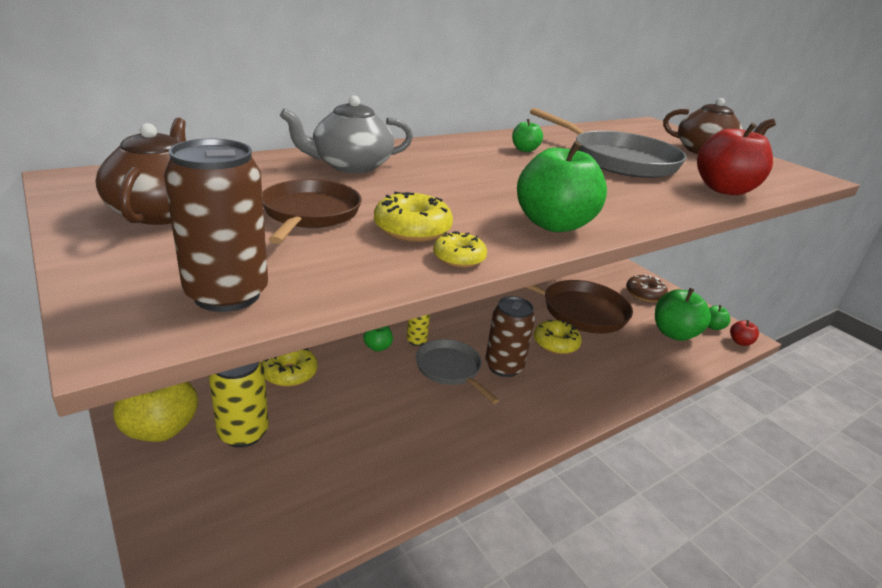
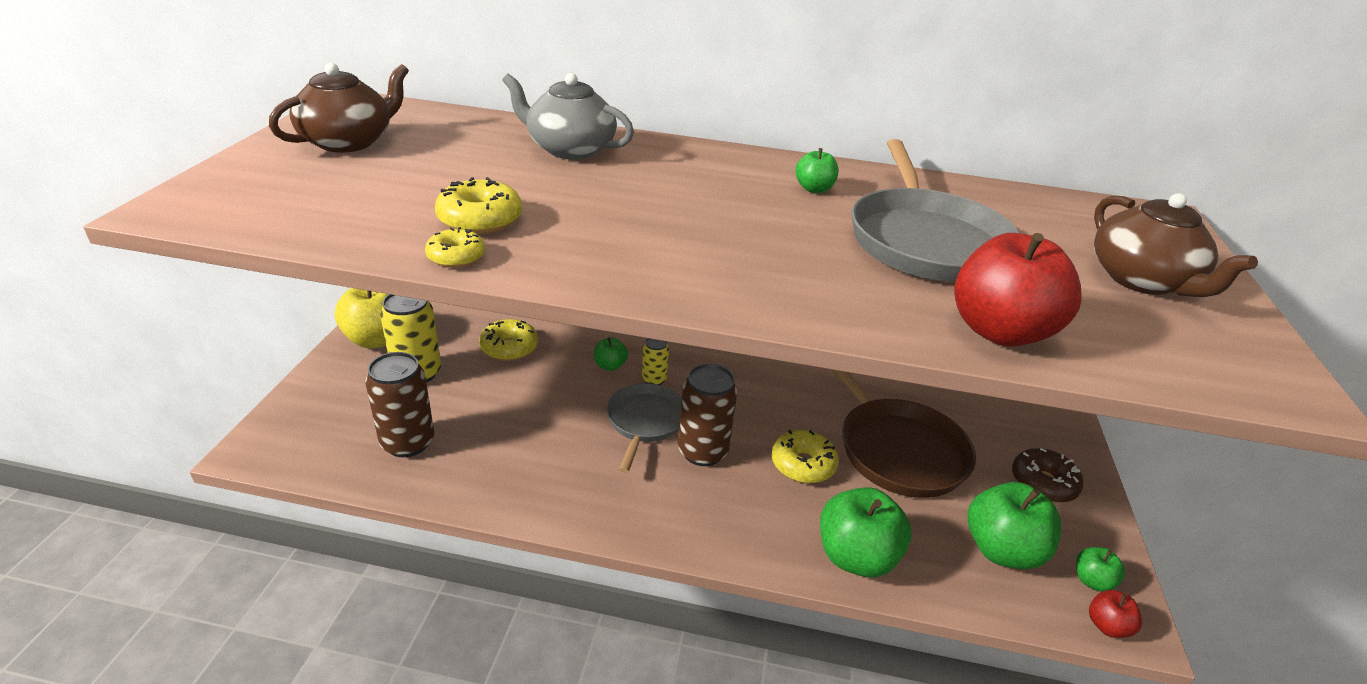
camera: 45 degrees right, 5 degrees up
(227, 294) = (257, 211): brown can -> brown can (407, 442)
(310, 213) = (436, 178): brown pan -> none
(553, 224) = (623, 269): green apple -> green apple (856, 557)

